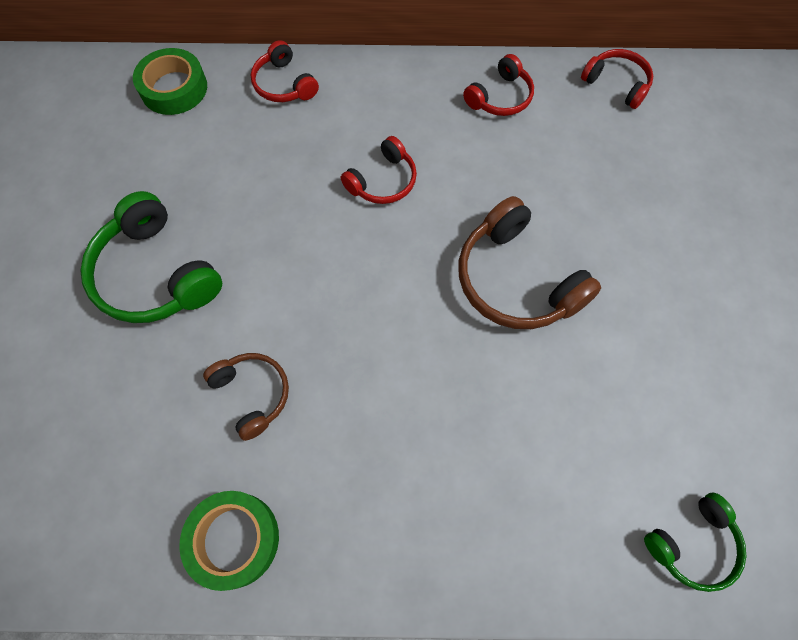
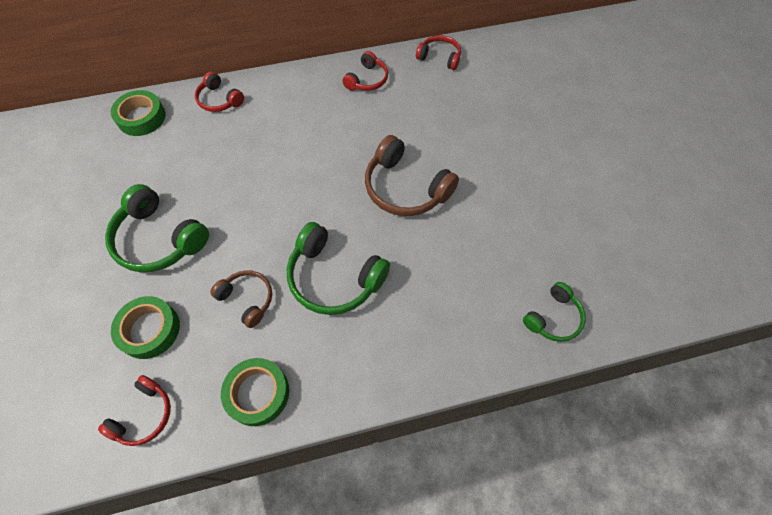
camera: 15 degrees left, 5 degrees down
(113, 404) = (149, 330): none -> green tape
(380, 393) = (334, 277): none -> green headphones
(383, 181) = (302, 147): red headphones -> red headphones (144, 415)

